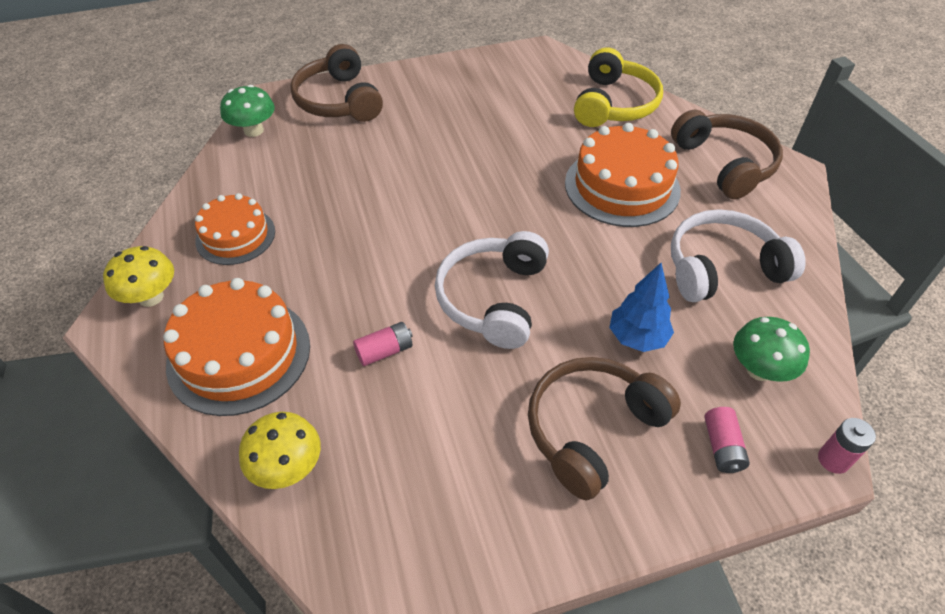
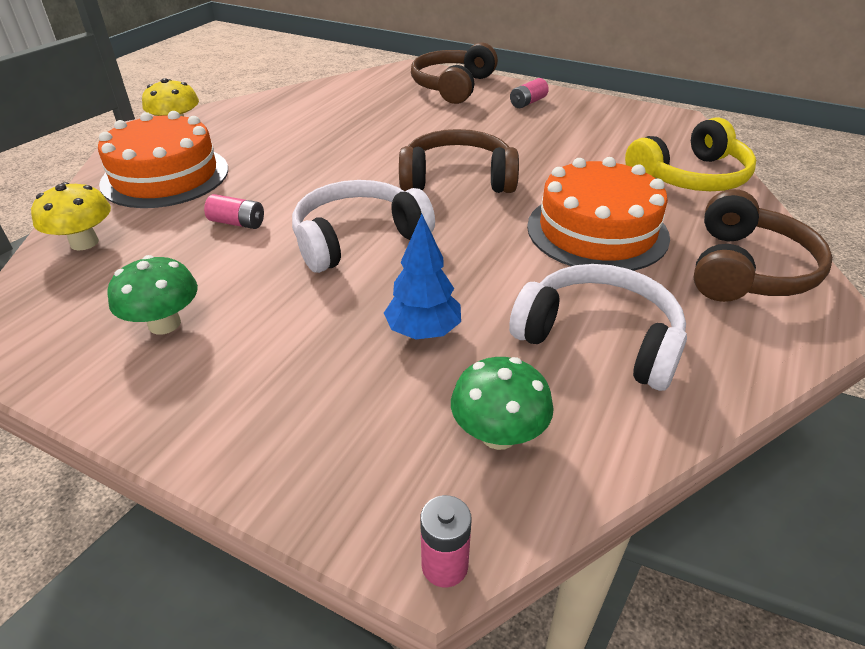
camera: 45 degrees right, 10 degrees down
(235, 236) = (267, 123): orange cake -> none
(253, 130) = (371, 80): green mushroom -> green mushroom (164, 324)
(592, 429) = (278, 361): brown headphones -> brown headphones (457, 179)
(722, 447) = (355, 458): pink battery -> pink battery (528, 102)

